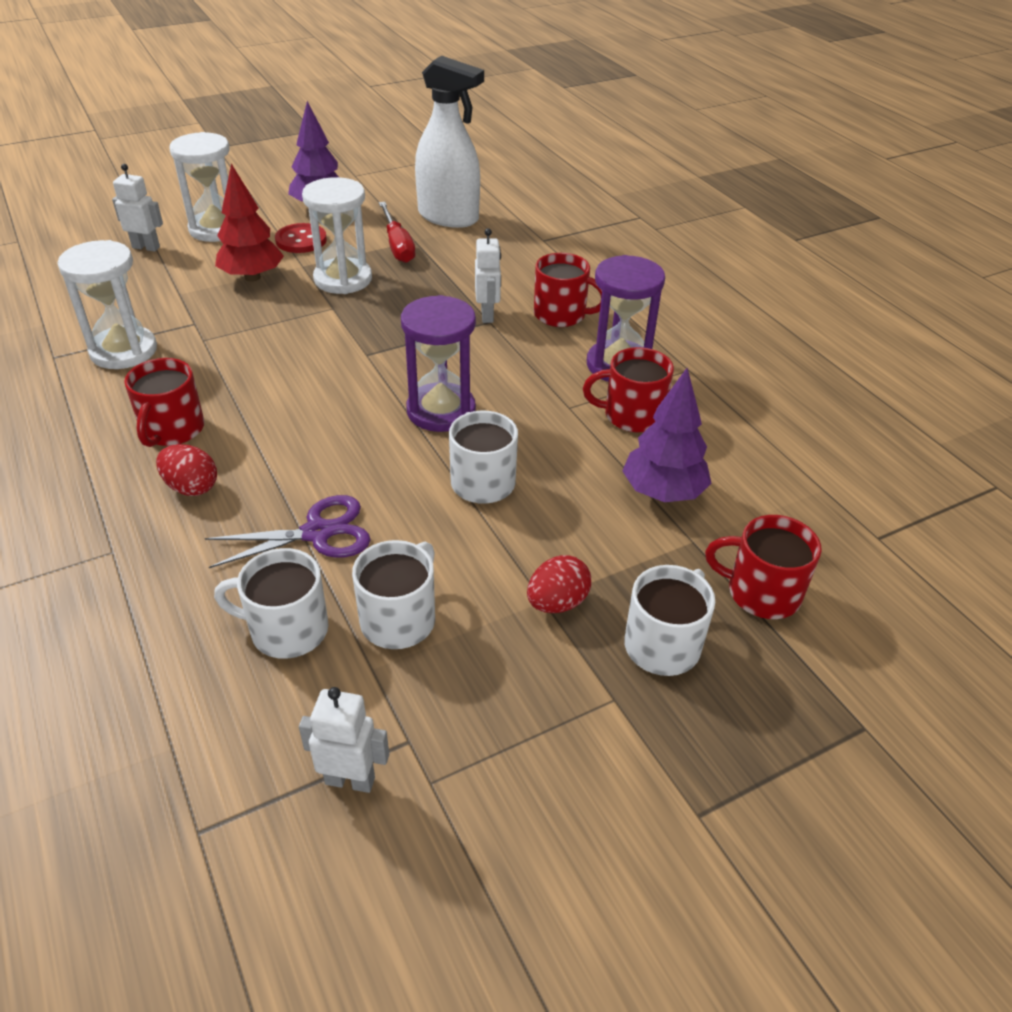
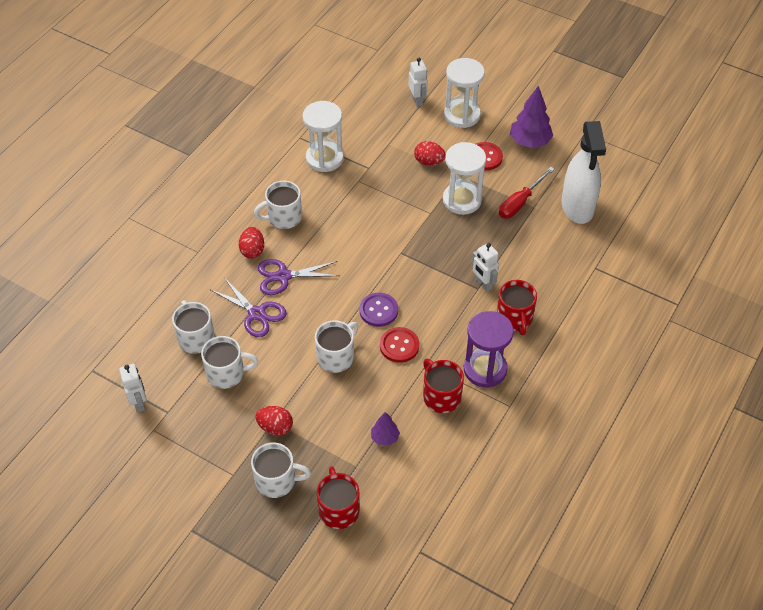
camera: 60 degrees right, 10 degrees up
(172, 430) = (283, 217): red mug -> white mug
(252, 277) = (429, 162): red tree -> red egg
(279, 475) = (283, 276): none -> purple scissors
(441, 411) = (378, 310): purple hourglass -> purple button
(487, 315) = (483, 284): white robot -> white robot turned 90 degrees clockwise
(518, 417) = (399, 346): none -> red button
(662, 492) = (385, 437): purple tree -> purple tree, size x0.55

